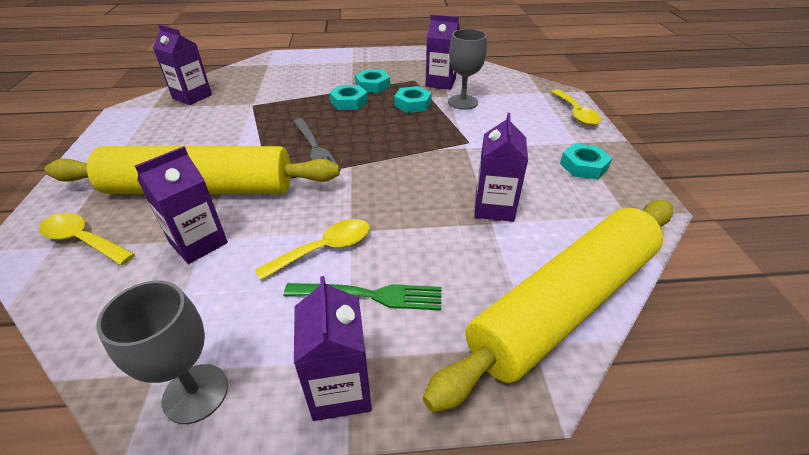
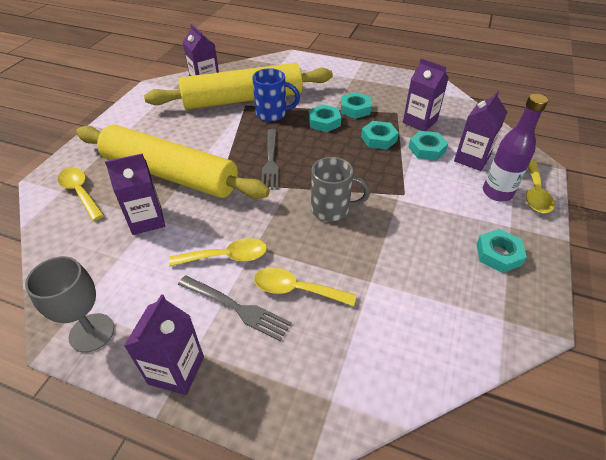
camera: 25 degrees right, 5 degrees up
(289, 107) = (272, 114): none -> blue mug
(371, 295) = (237, 308): green fork -> grey fork
(409, 173) = (332, 209): none -> grey mug
(424, 255) = (297, 289): none -> yellow spoon
(462, 102) = (427, 149): grey goblet -> turquoise nut
(494, 207) = (382, 267): purple carton -> purple carton (472, 159)
(546, 120) = (497, 193): none -> purple bottle
(563, 303) = (381, 377): yellow rolling pin -> yellow rolling pin (243, 99)

